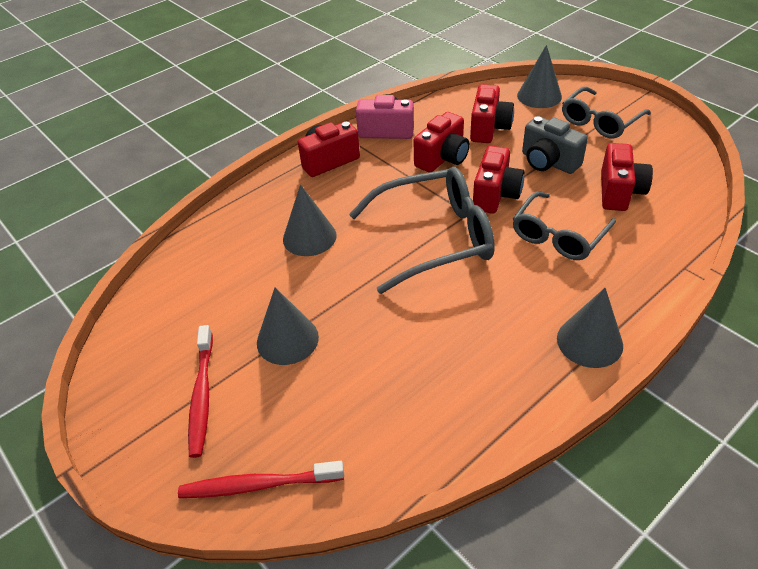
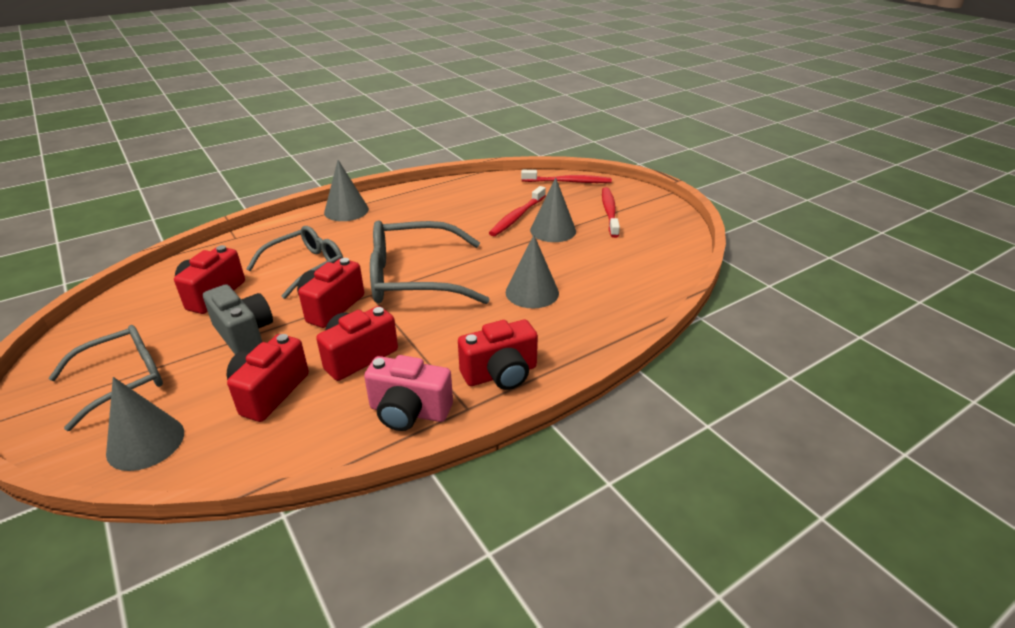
camera: 175 degrees left, 10 degrees down
(339, 363) = (517, 217): none -> red toothbrush

